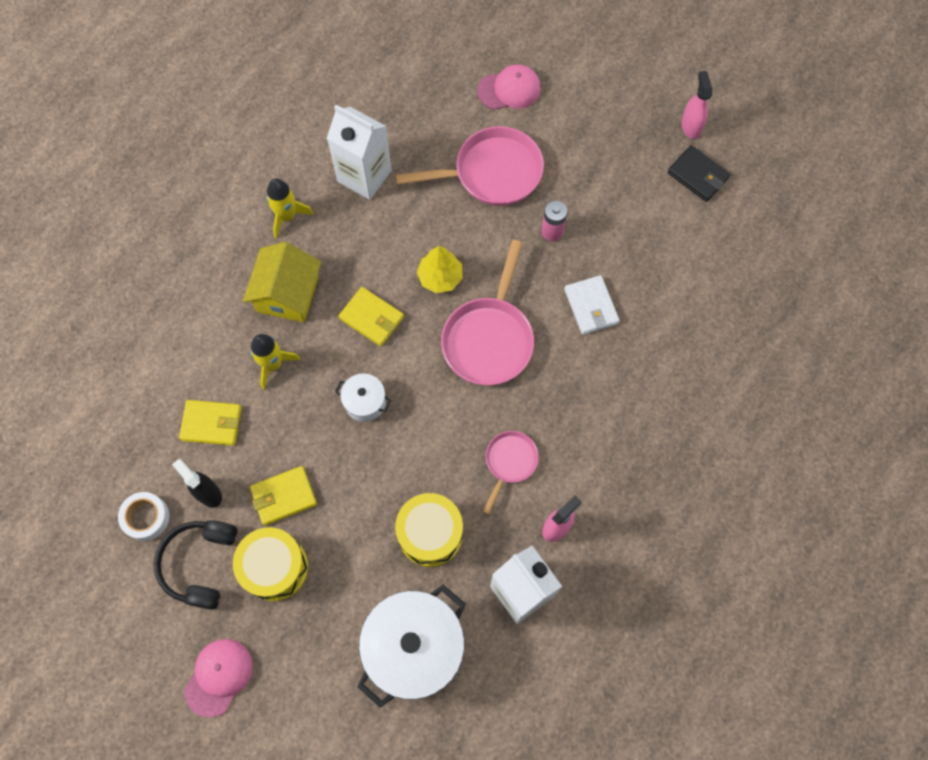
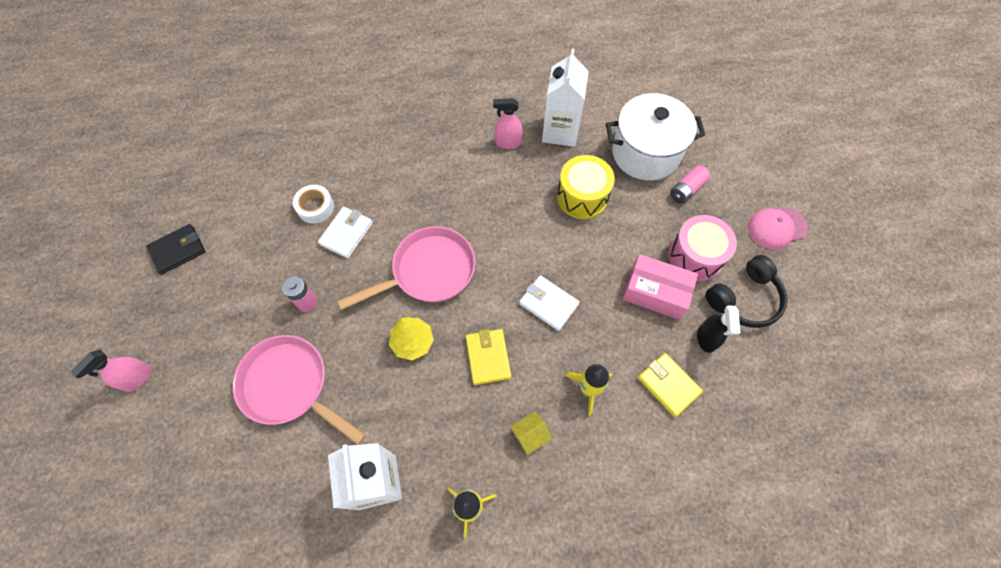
camera: 135 degrees left, 5 degrees down
(146, 517) = (763, 360): white tape -> white tape (315, 207)
(275, 567) = (695, 256): yellow drum -> pink drum
(284, 496) = (655, 292): yellow wallet -> pink box
(287, 294) = (530, 435): yellow house -> yellow house, size x0.49
(338, 640) = (686, 190): none -> pink battery
(365, 402) = (548, 304): white pot -> white wallet
(509, 89) = (192, 445): pink cap -> none
(509, 463) = (497, 193): pink pan -> none
(691, 126) = (132, 286): pink spray bottle -> pink spray bottle (138, 378)
(697, 175) = (178, 250): black wallet -> black wallet turned 60 degrees clockwise

